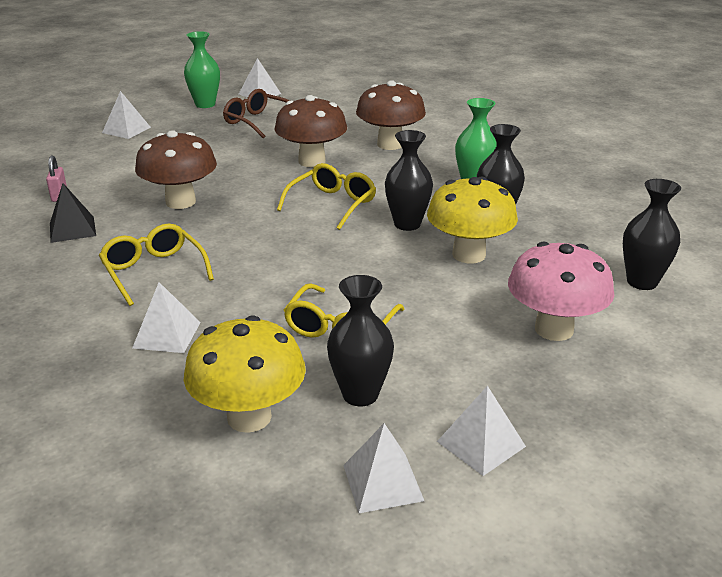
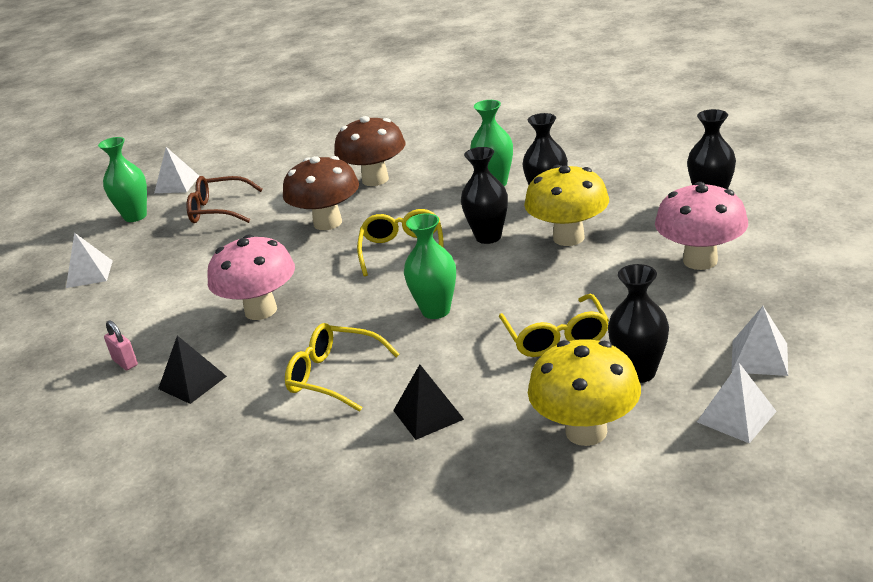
camera: 30 degrees left, 0 degrees up
(167, 335) = (428, 414): white pyramid -> black pyramid
(180, 202) = (261, 310): brown mushroom -> pink mushroom
(287, 261) = (436, 311): none -> green vase

